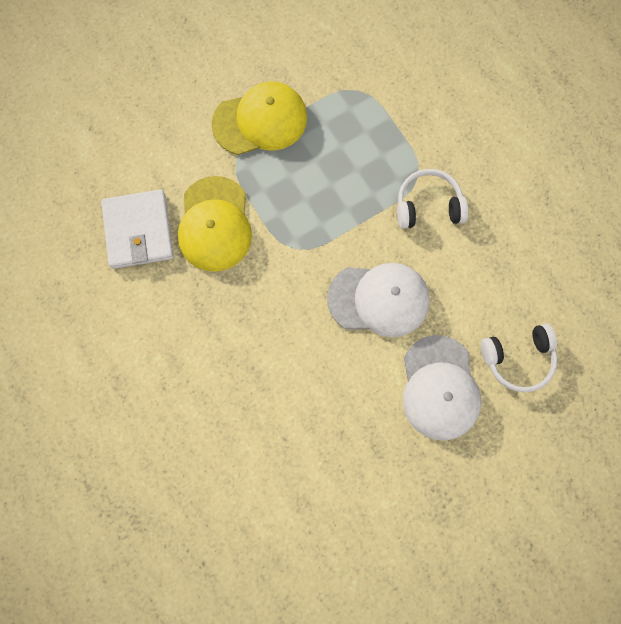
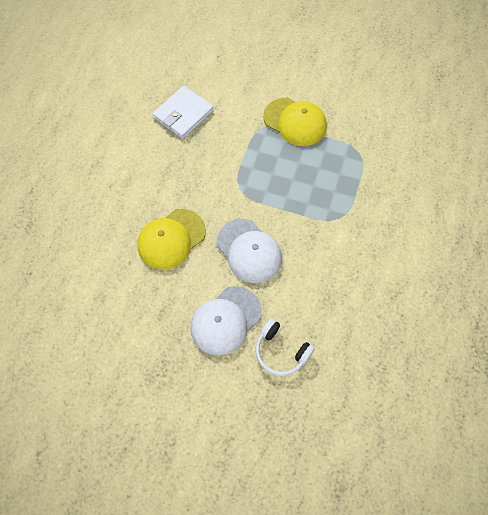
camera: 50 degrees right, 10 degrees down
(215, 224) = (218, 144): yellow cap -> yellow cap (171, 239)
(428, 206) = (327, 236): white headphones -> none

